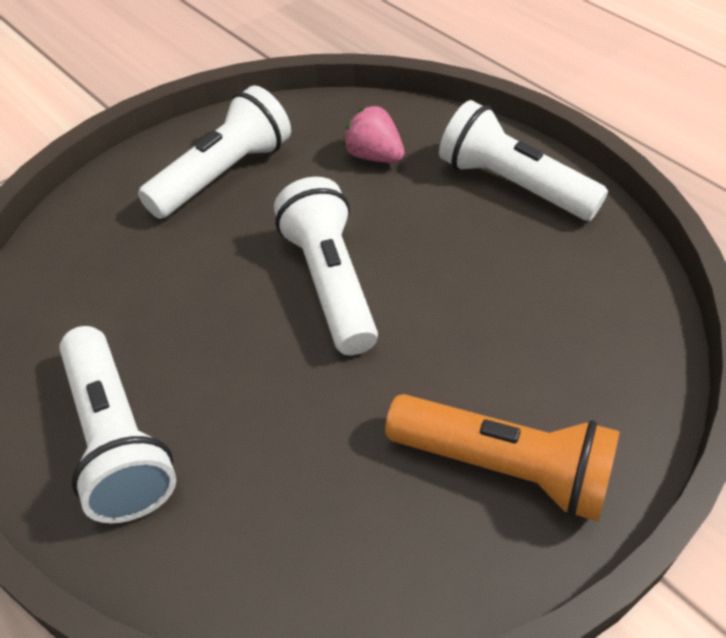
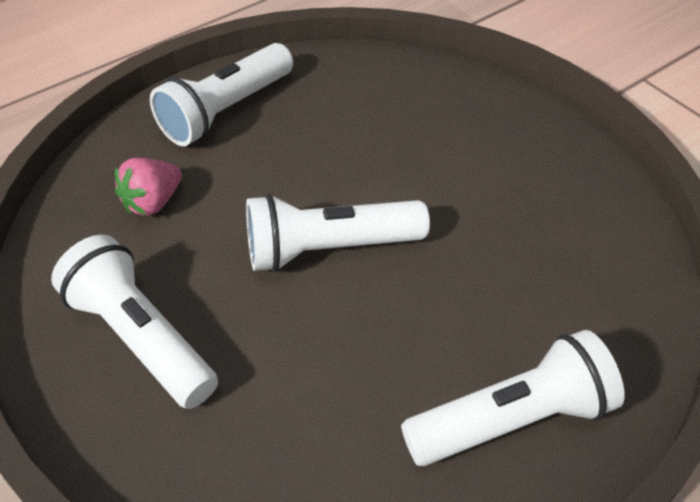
camera: 85 degrees left, 0 degrees up
(504, 468) = (525, 160): orange flashlight -> none

